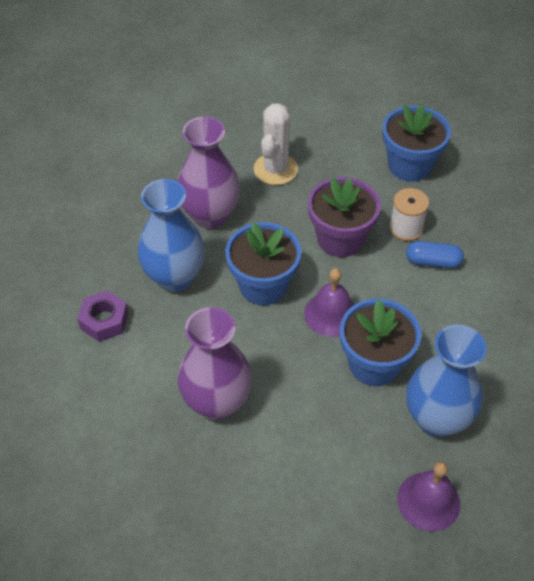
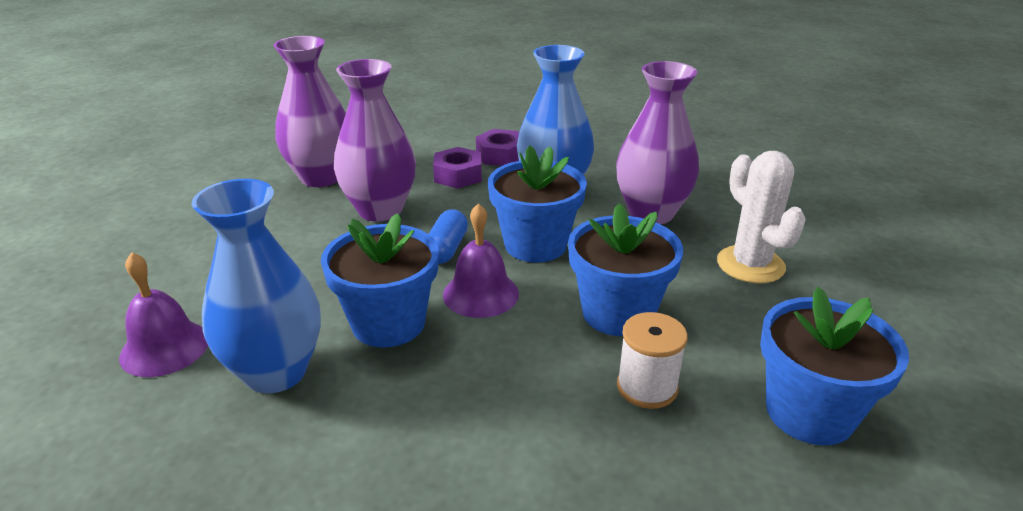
camera: 95 degrees right, 20 degrees down
(147, 351) = (458, 175): none -> purple nut
(153, 470) = (321, 177): none -> purple vase
(275, 169) = (750, 265): white cactus -> white cactus turned 45 degrees clockwise
(340, 239) = (618, 313): purple flower pot -> blue flower pot
(433, 261) = (571, 411): blue capsule -> blue capsule (446, 249)

